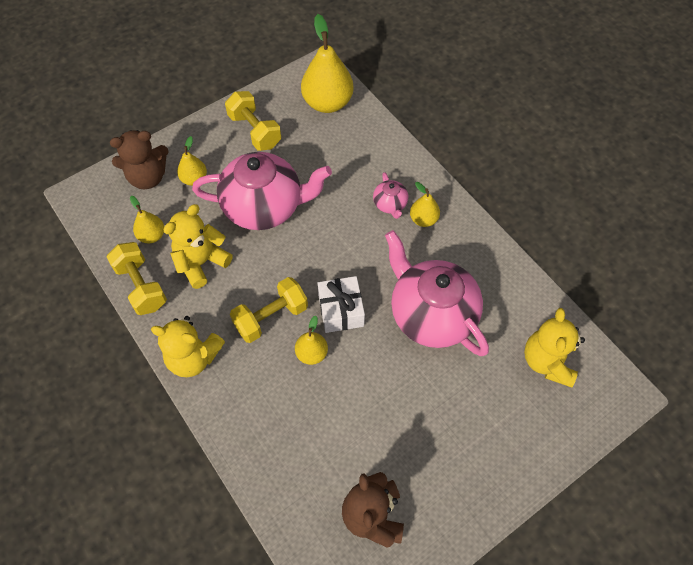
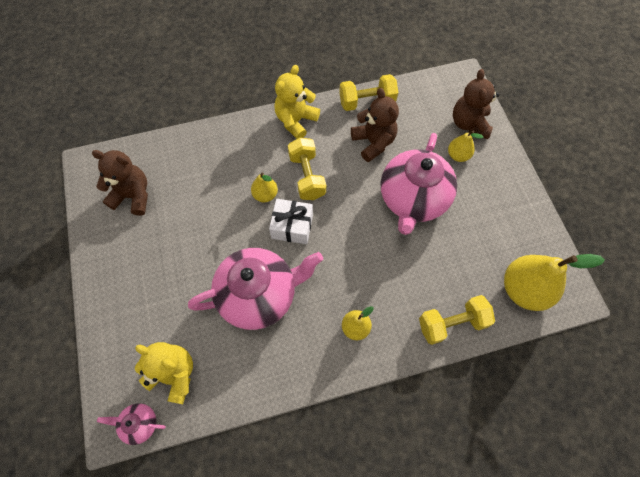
camera: 110 degrees right, 5 degrees up
(152, 235) = (410, 116): yellow pear -> none
(201, 262) = (373, 142): yellow teddy bear -> brown teddy bear
(255, 131) = (501, 214): yellow dumbbell -> yellow dumbbell (451, 323)
(390, 204) = (382, 303): pink teapot -> pink teapot (139, 423)

